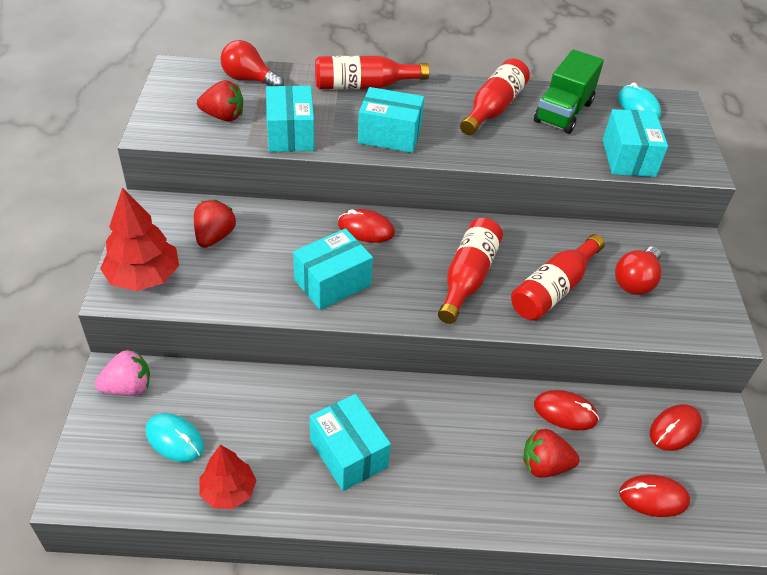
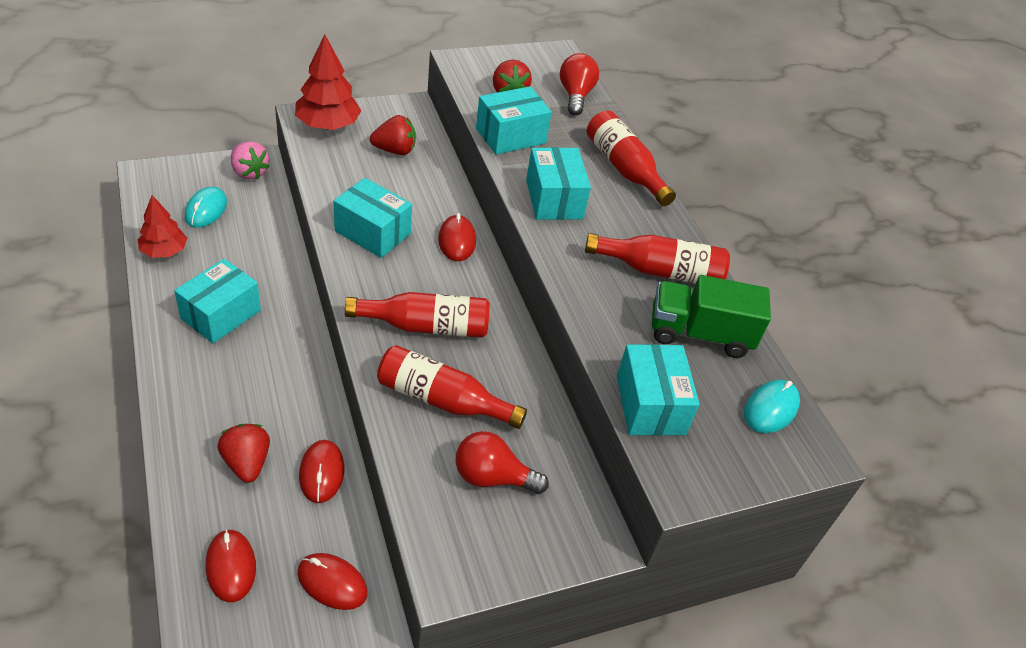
camera: 65 degrees right, 0 degrees up
(628, 158) = (650, 405): turquoise box -> turquoise box turned 75 degrees counterclockwise

